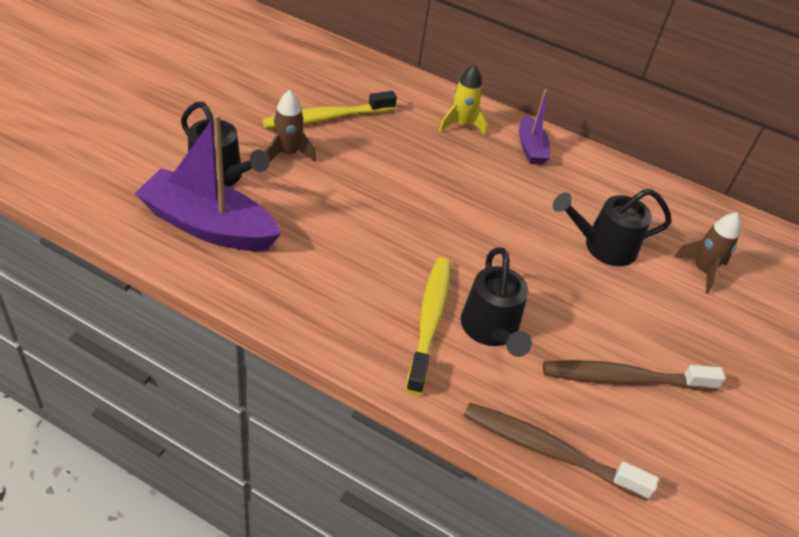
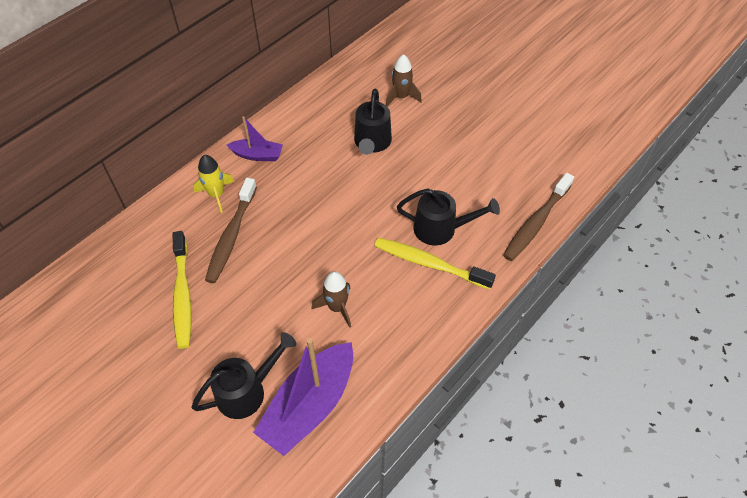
camera: 70 degrees left, 10 degrees up
(288, 153) = (226, 332): brown rocket -> brown rocket (337, 307)
(623, 378) = (485, 168): brown toothbrush -> brown toothbrush (231, 236)

